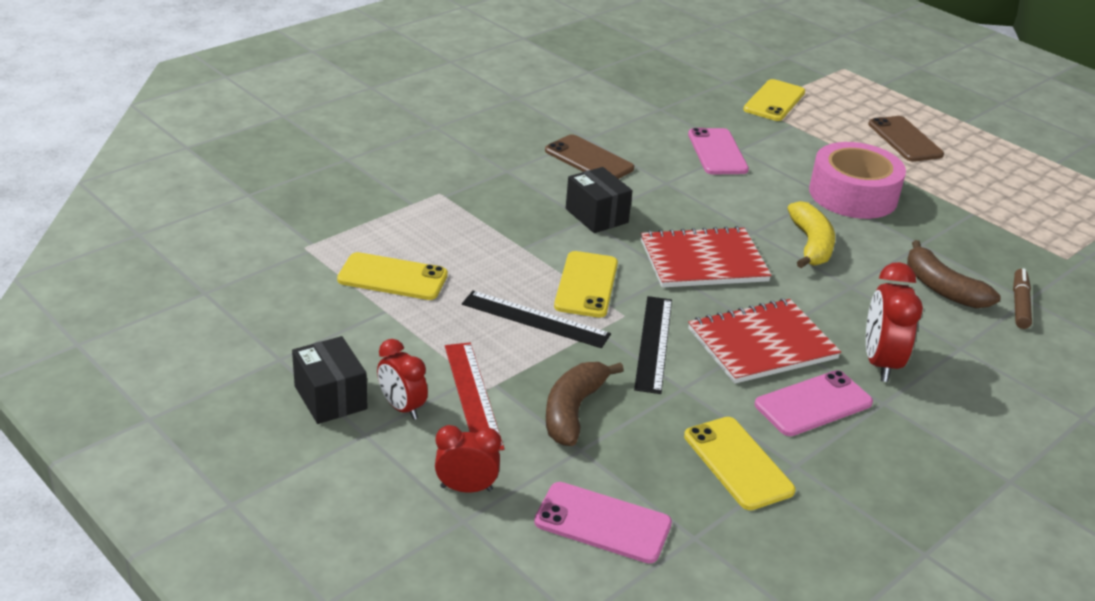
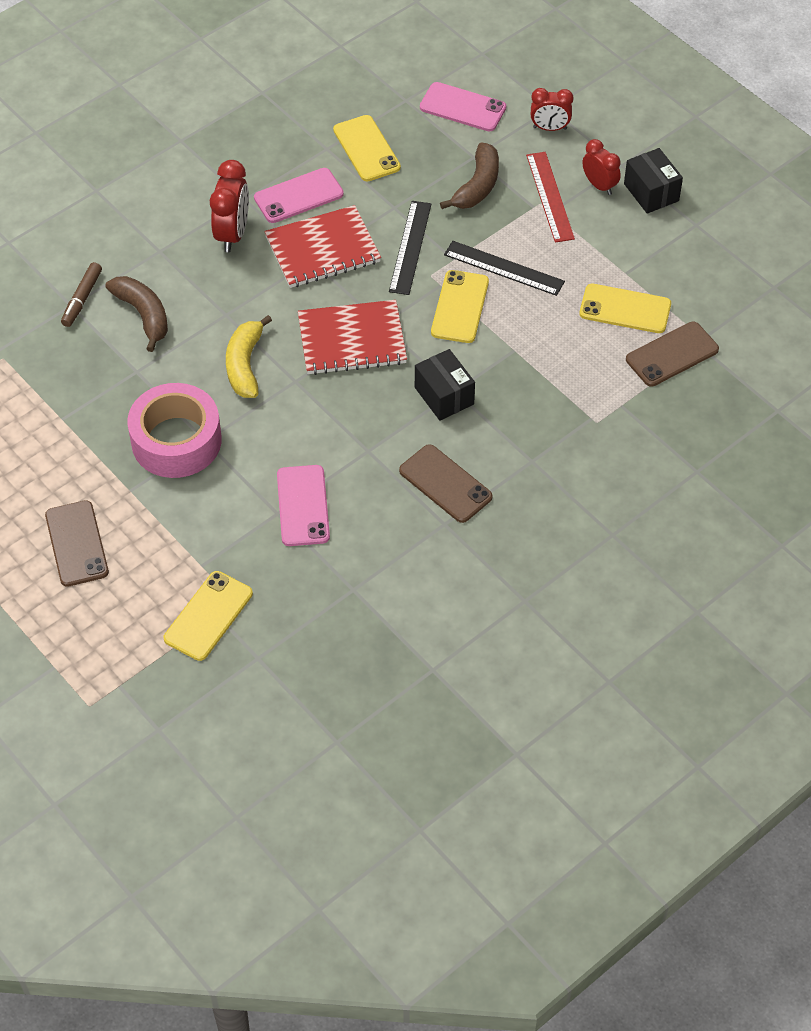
camera: 175 degrees left, 20 degrees up
(348, 238) = (672, 354): none -> brown phone

